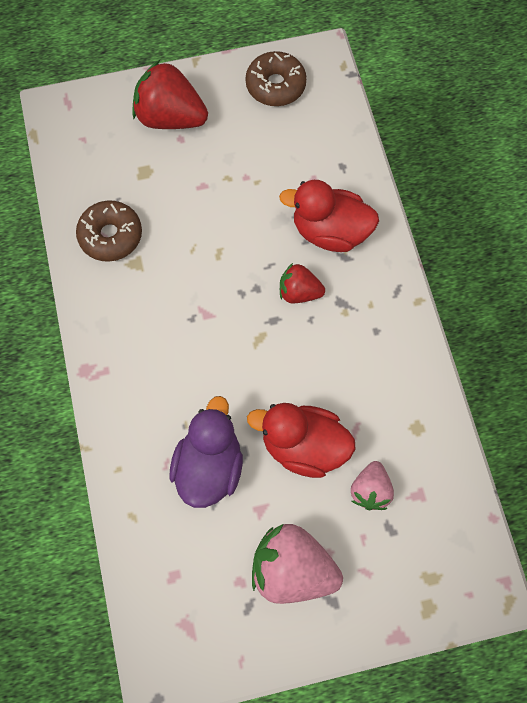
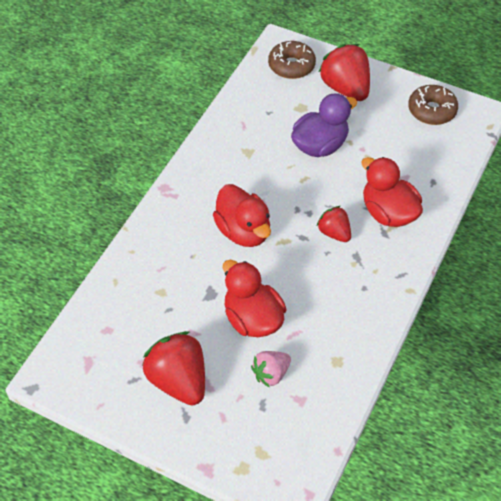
camera: 40 degrees right, 15 degrees down
(110, 236) = (247, 128): brown donut -> brown donut (291, 66)
(209, 467) = (184, 288): purple duck -> purple duck (320, 145)
(211, 358) = (243, 231): none -> red duck
(292, 570) = (178, 380): pink strawberry -> red strawberry

